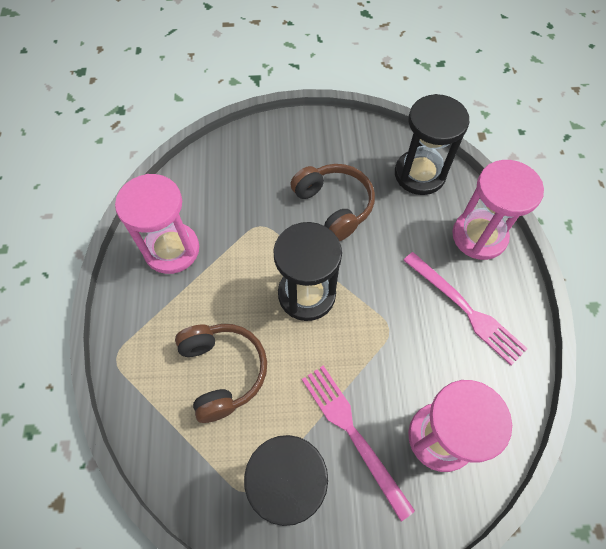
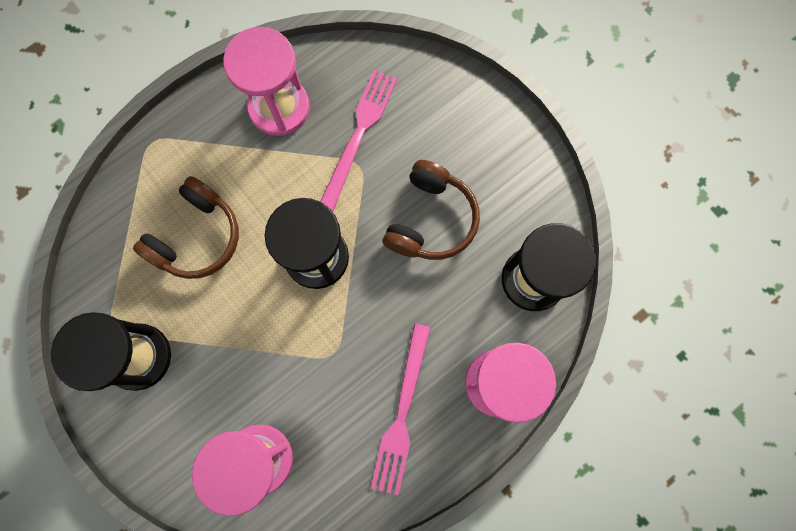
camera: 55 degrees right, 15 degrees up
(353, 433) = (214, 381): pink fork -> pink fork (359, 134)

